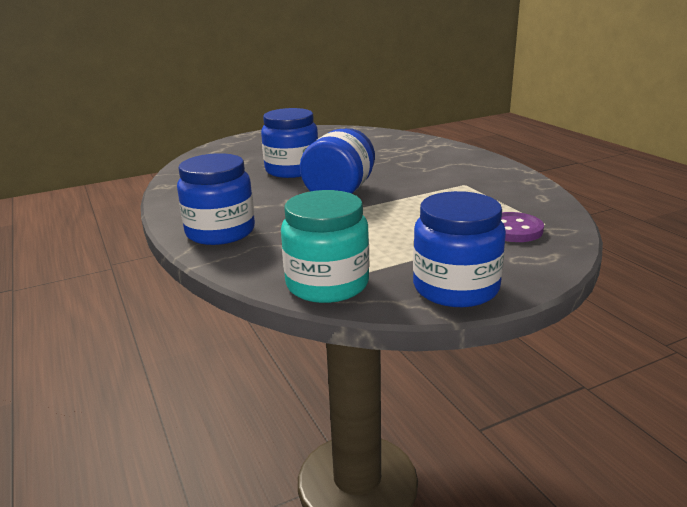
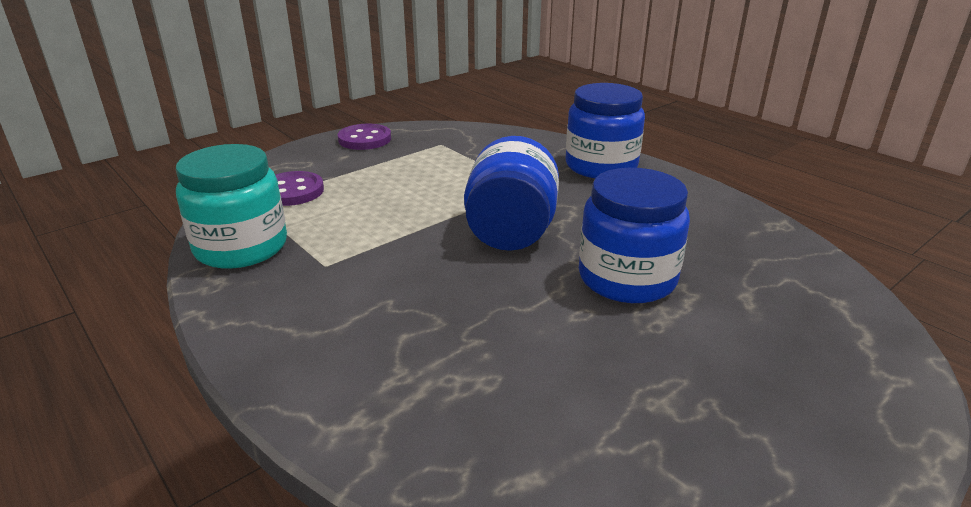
camera: 165 degrees right, 5 degrees up
(327, 284) = (464, 134): turquoise jar -> turquoise jar (241, 247)
(455, 288) = (365, 139): blue jar -> purple button

